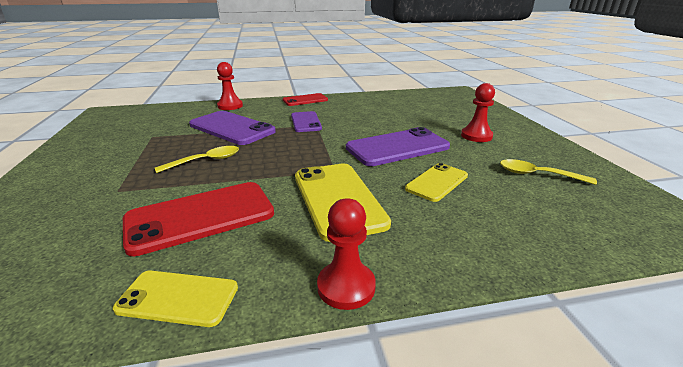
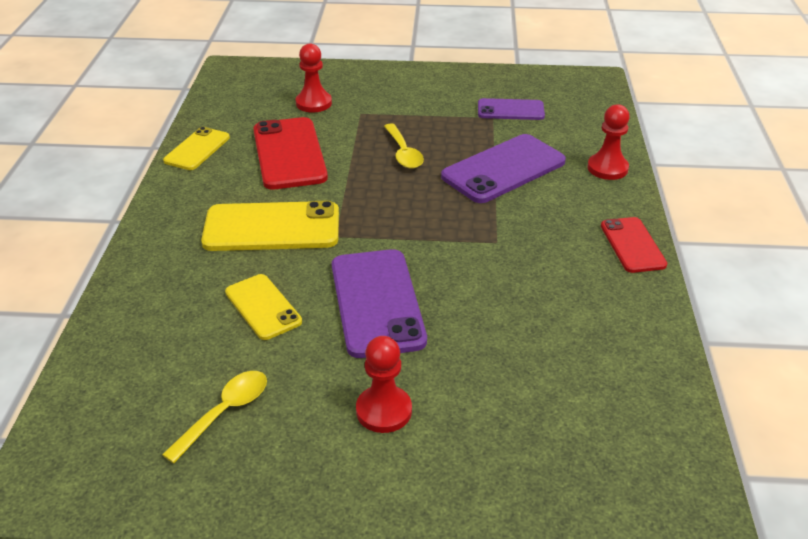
camera: 105 degrees right, 10 degrees up
(305, 122) = (511, 233): purple phone -> purple phone (510, 110)
(346, 287) = (155, 213): red pawn -> red pawn (313, 103)

